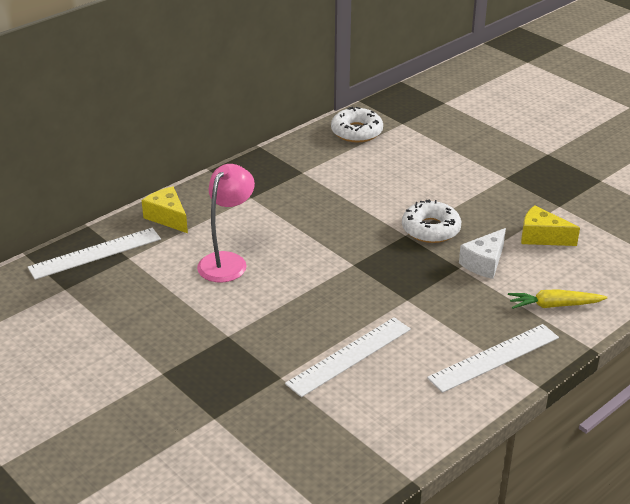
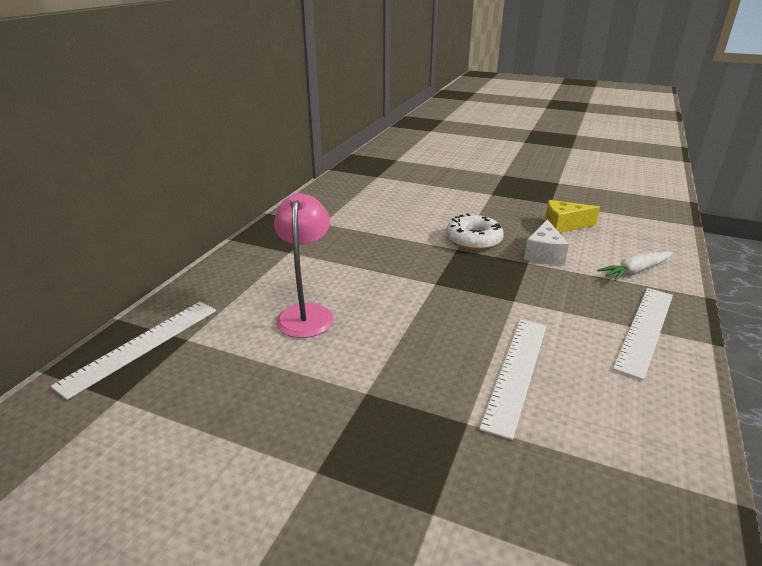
camera: 25 degrees left, 5 degrees down
(167, 217) = (211, 288): yellow cheese -> none
(356, 132) = (345, 188): white donut -> none
(554, 305) = (635, 271): yellow carrot -> white carrot

